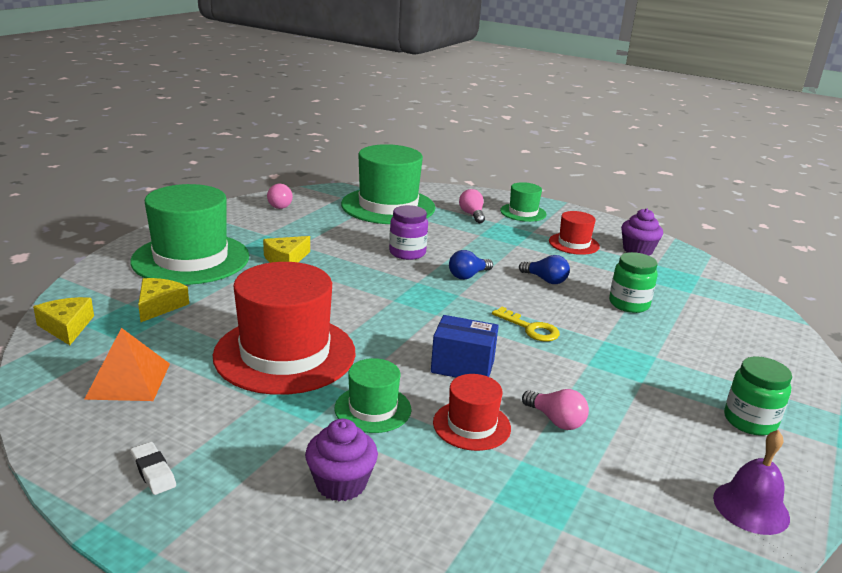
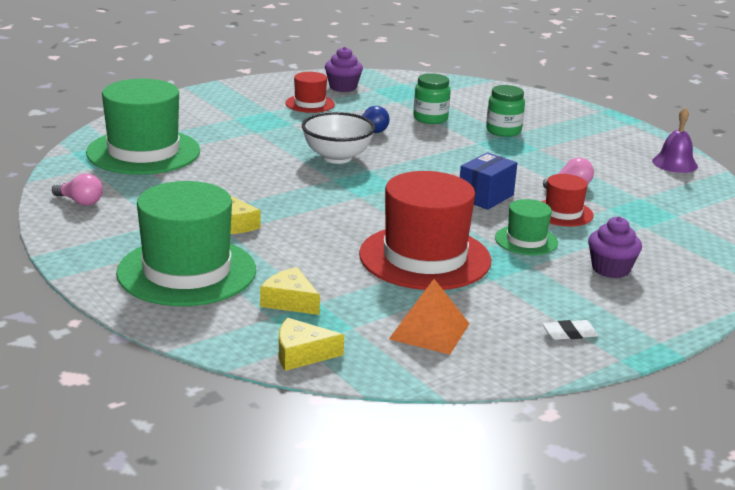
camera: 65 degrees left, 0 degrees up
(407, 253) = (268, 169): purple jar -> none
(468, 276) = (337, 157): blue light bulb -> white bowl
(472, 215) = (207, 123): pink light bulb -> none
(523, 212) = (223, 102): green hat -> none
(530, 328) = (444, 160): yellow key -> none
(750, 421) = (596, 135): green jar -> green jar (503, 131)

